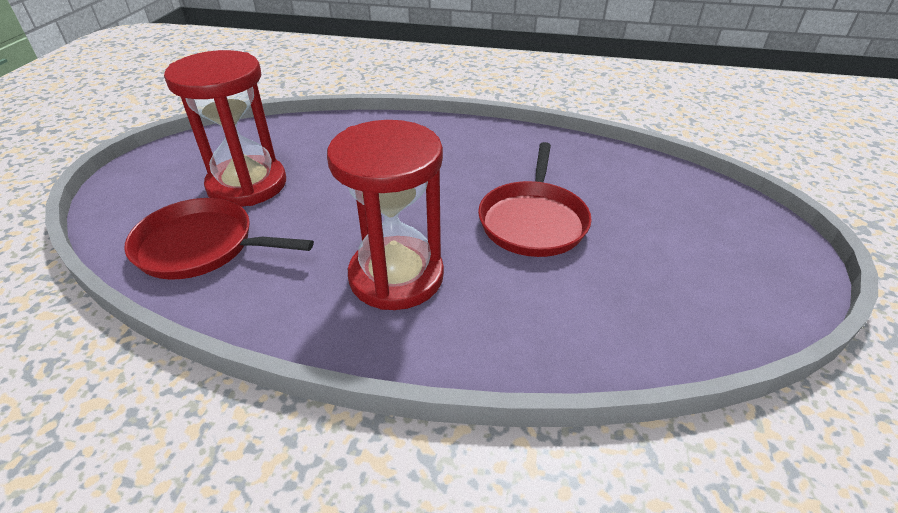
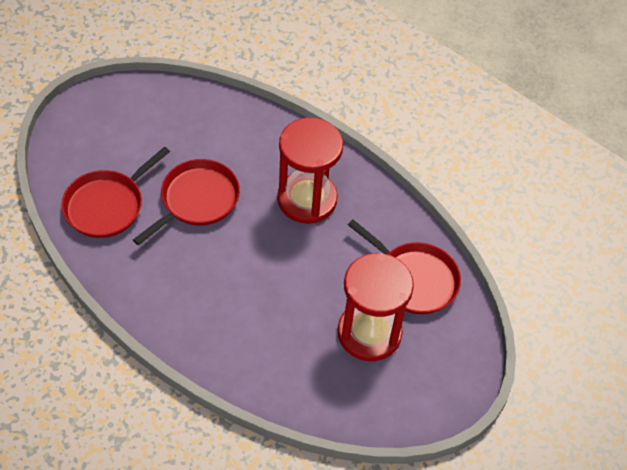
camera: 155 degrees left, 15 degrees up
(618, 181) = (107, 205): none -> red pan

